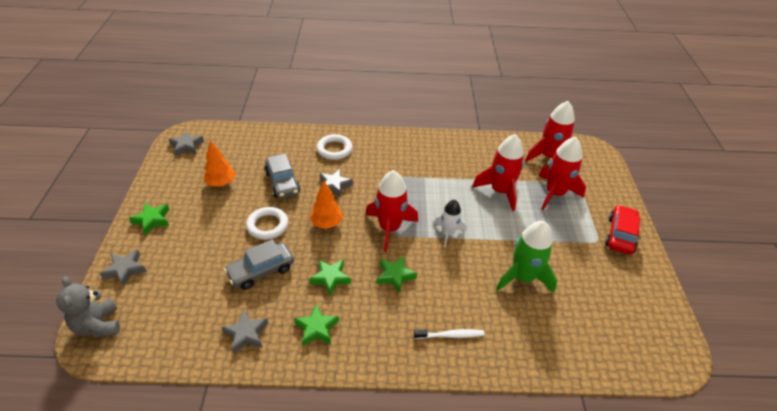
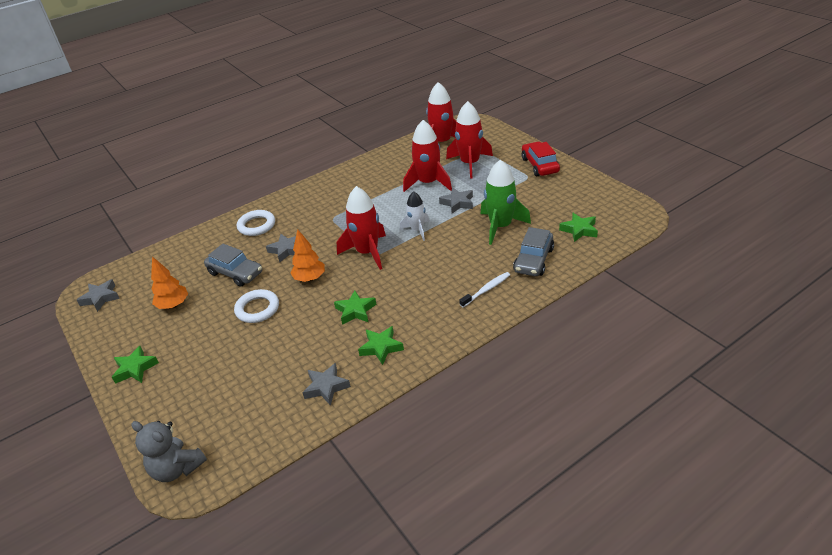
camera: 30 degrees left, 5 degrees down
(125, 270) = (154, 417): grey star -> grey star (457, 203)
(261, 271) = (289, 341): grey car -> grey car (533, 260)
(395, 276) = (406, 279): green star -> green star (579, 230)

